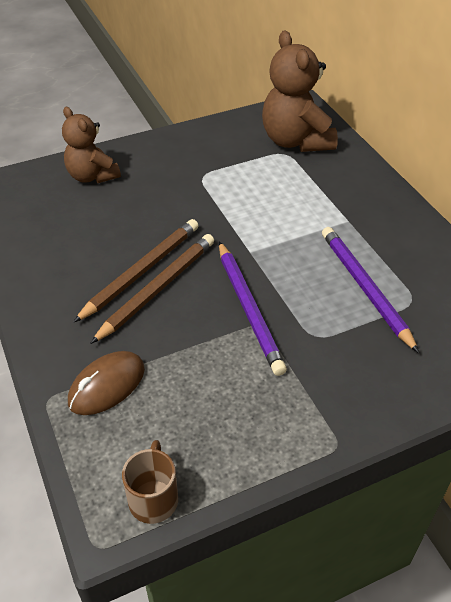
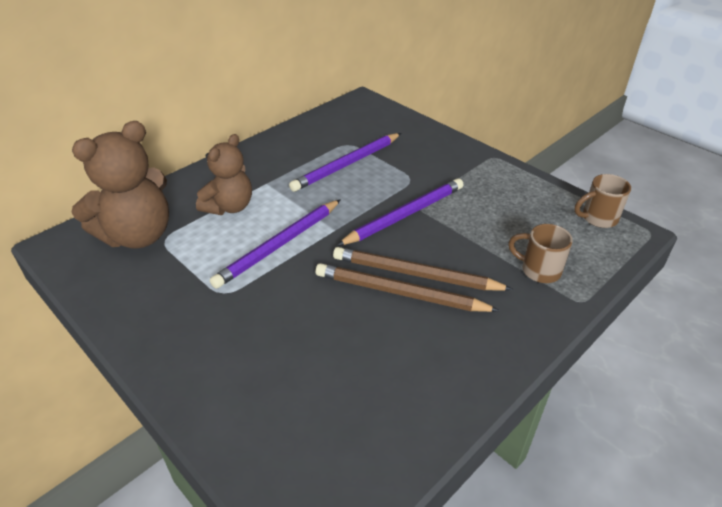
camera: 110 degrees left, 5 degrees down
(92, 176) = (253, 401): brown teddy bear -> brown teddy bear (229, 207)
(107, 386) = (539, 270): brown mouse -> brown mug
(244, 213) = (279, 245): none -> purple pencil

